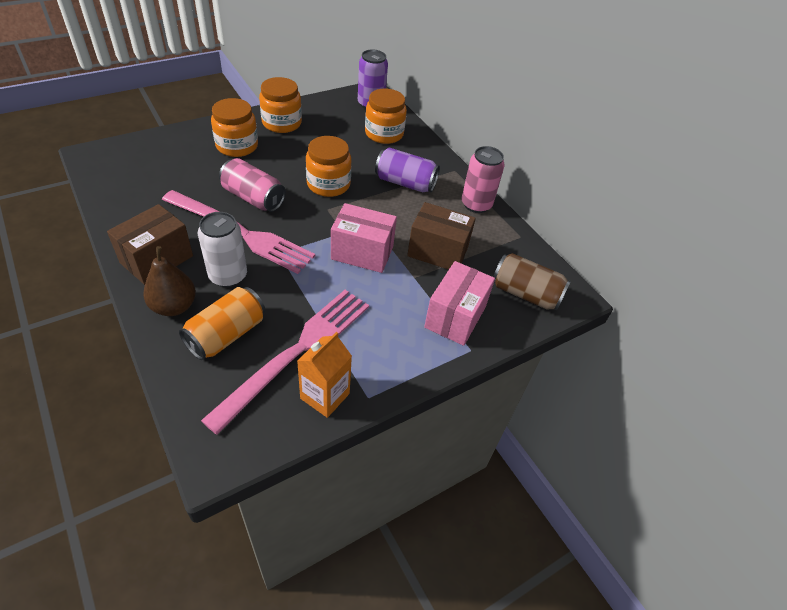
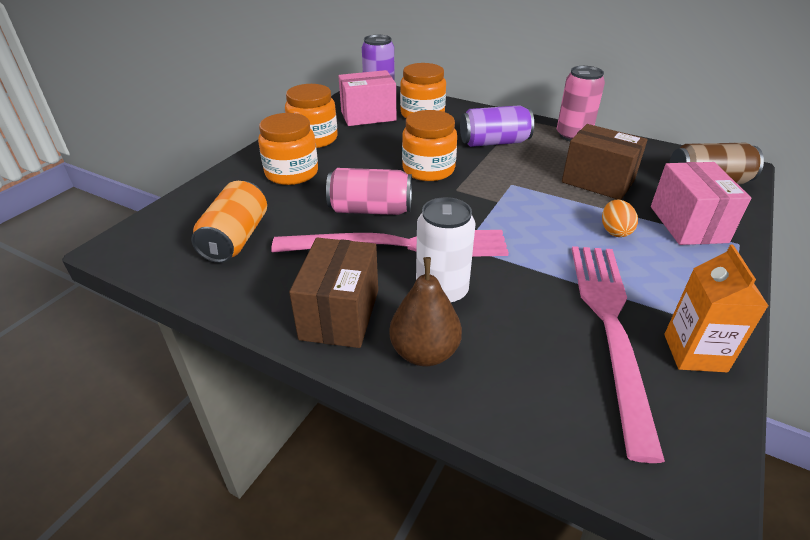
camera: 25 degrees left, 10 degrees down
(226, 334) = (520, 349): orange can -> orange can (235, 238)
(362, 252) = (539, 210): pink box -> pink box (368, 116)
(393, 294) = (615, 231): none -> orange egg
(437, 252) = (597, 181): brown box -> brown box turned 45 degrees clockwise

